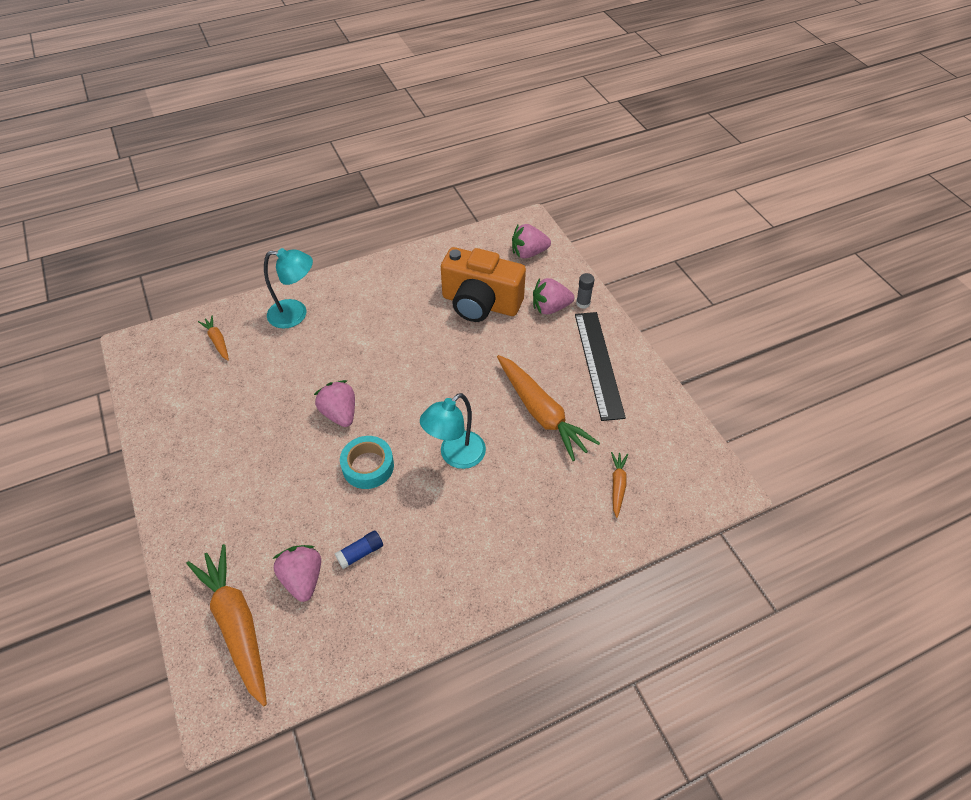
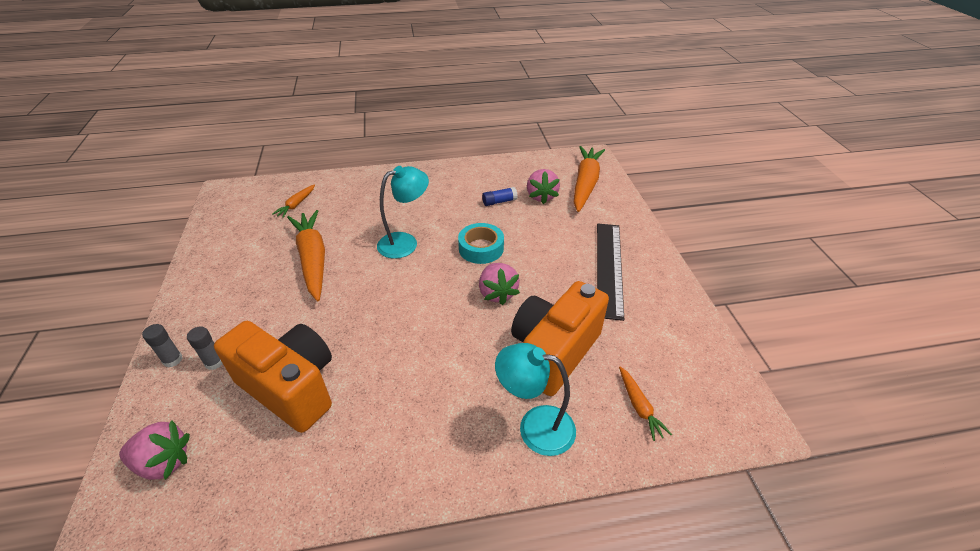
camera: 165 degrees left, 10 degrees down
(237, 625) = (585, 184): orange carrot -> orange carrot turned 150 degrees counterclockwise
(283, 368) = (554, 352): none -> orange camera
(550, 308) = (214, 362): pink strawberry -> grey glue stick
(599, 364) = (224, 289): black ruler -> black ruler (608, 268)

